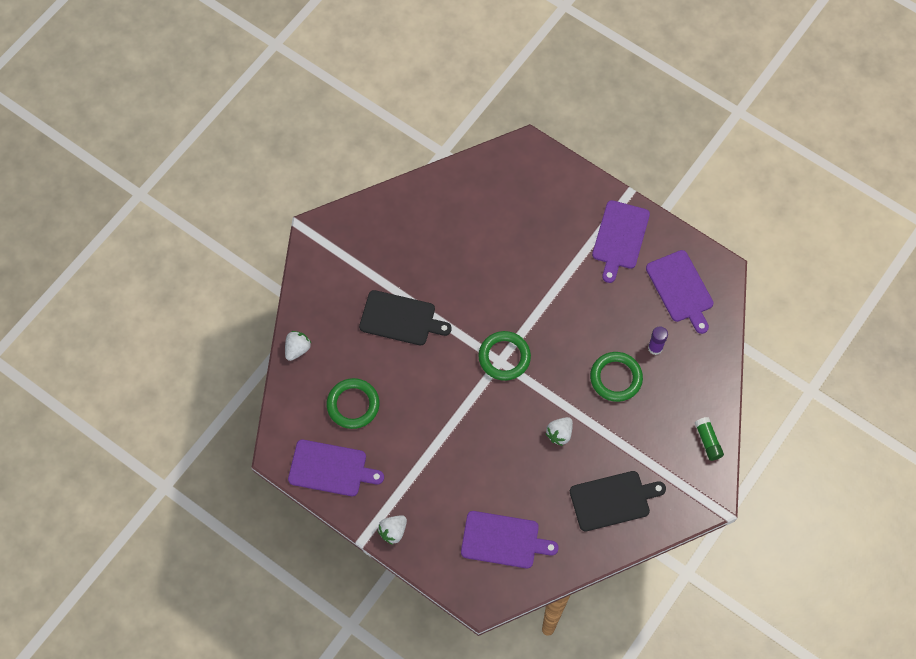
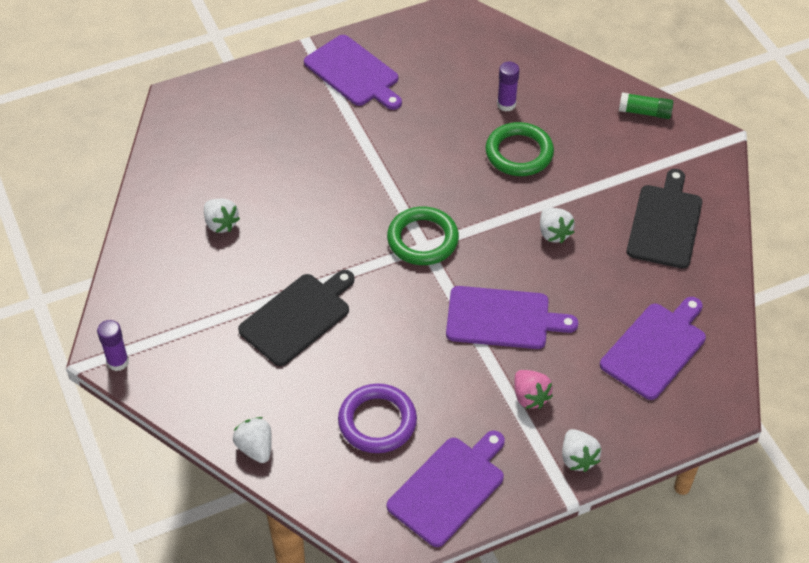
camera: 60 degrees left, 15 degrees down
(311, 241) = (118, 362): none -> purple glue stick
(353, 405) = (377, 421): green ring -> purple ring
(421, 482) = (530, 397): none -> pink strawberry
(443, 234) = (221, 224): none -> white strawberry
(680, 289) = (452, 53): purple cutting board -> purple cutting board (502, 318)

